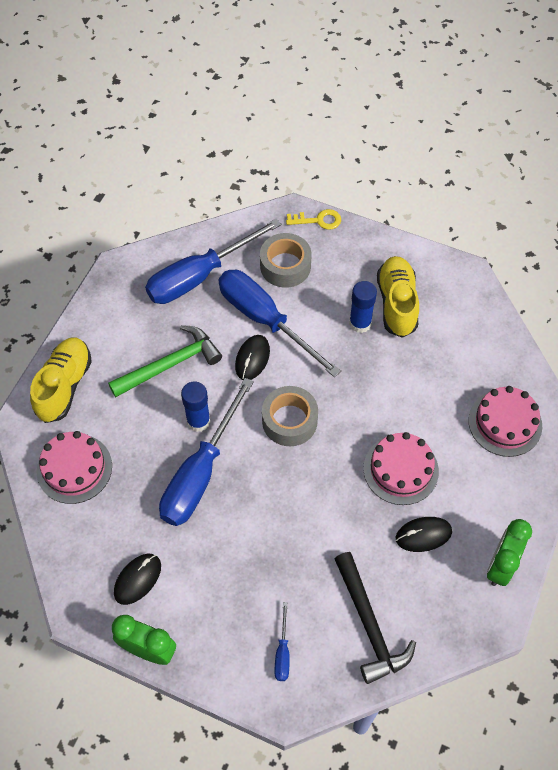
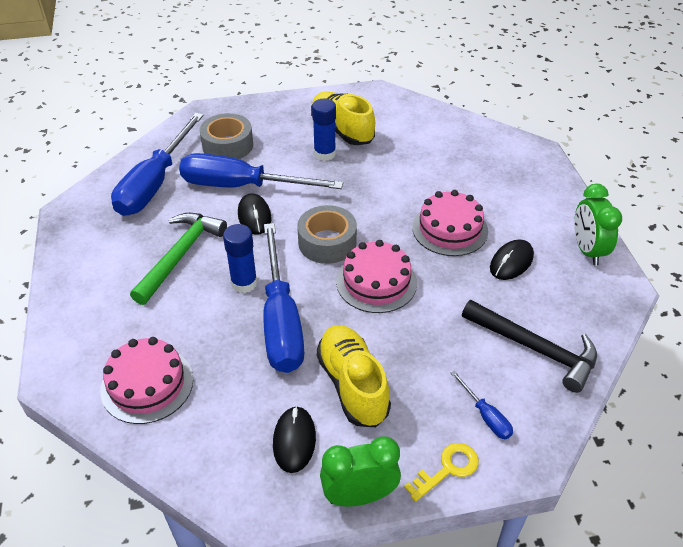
camera: 35 degrees left, 15 degrees down
(64, 386) = (81, 323): yellow shoe -> yellow shoe (352, 385)
(318, 220) = (230, 107): yellow key -> yellow key (447, 469)
(505, 423) = (495, 163): pink cake -> pink cake (376, 282)

